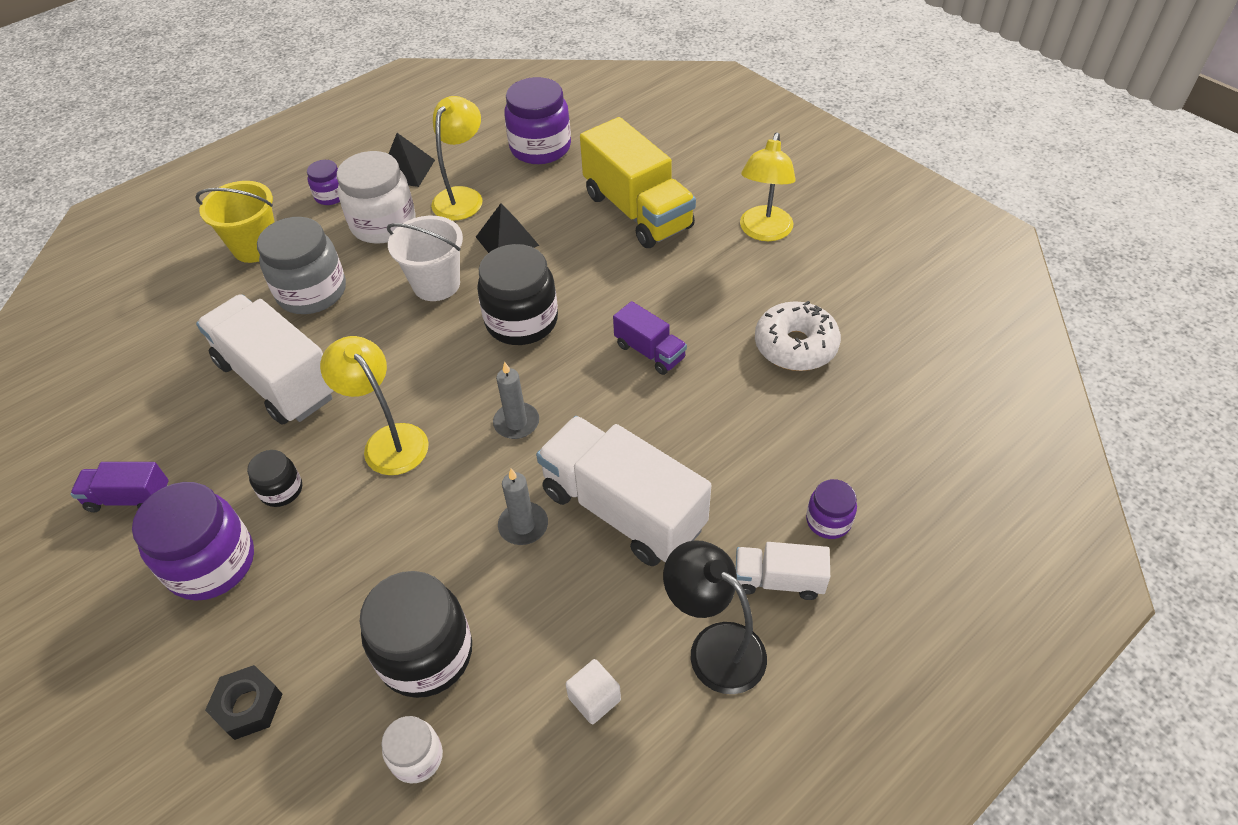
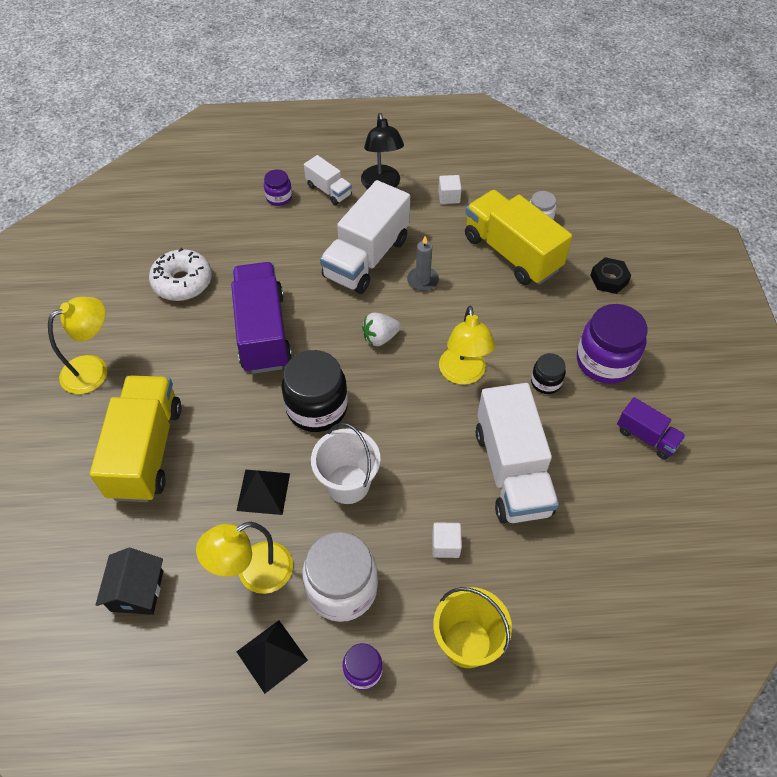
camera: 145 degrees left, 5 degrees up
(312, 292) = (445, 545): grey jar -> white cube
(426, 654) = (511, 253): black jar -> yellow truck
(516, 423) = (380, 337): grey candle -> white strawberry
(540, 148) = (137, 591): purple jar -> black house
(623, 509) = (366, 258): white truck -> white truck turned 45 degrees clockwise
(649, 352) = (263, 332): purple truck -> purple truck, size x1.99

